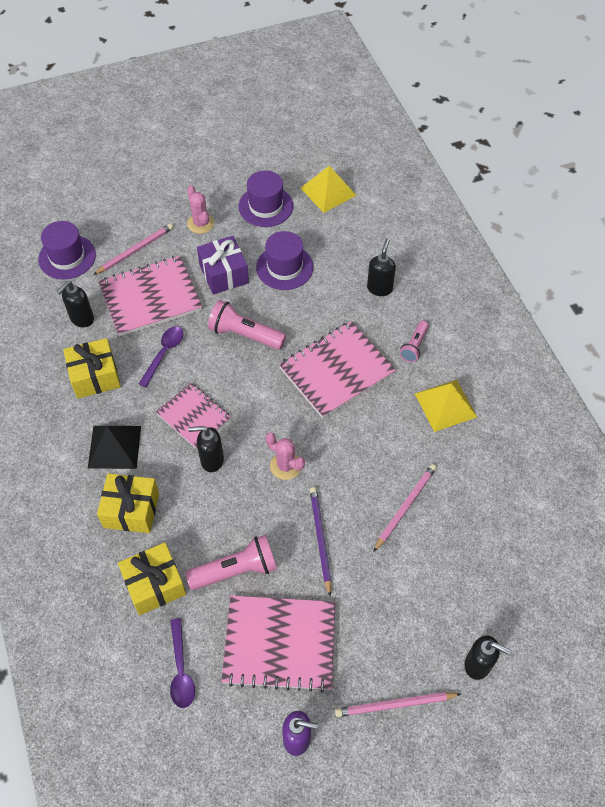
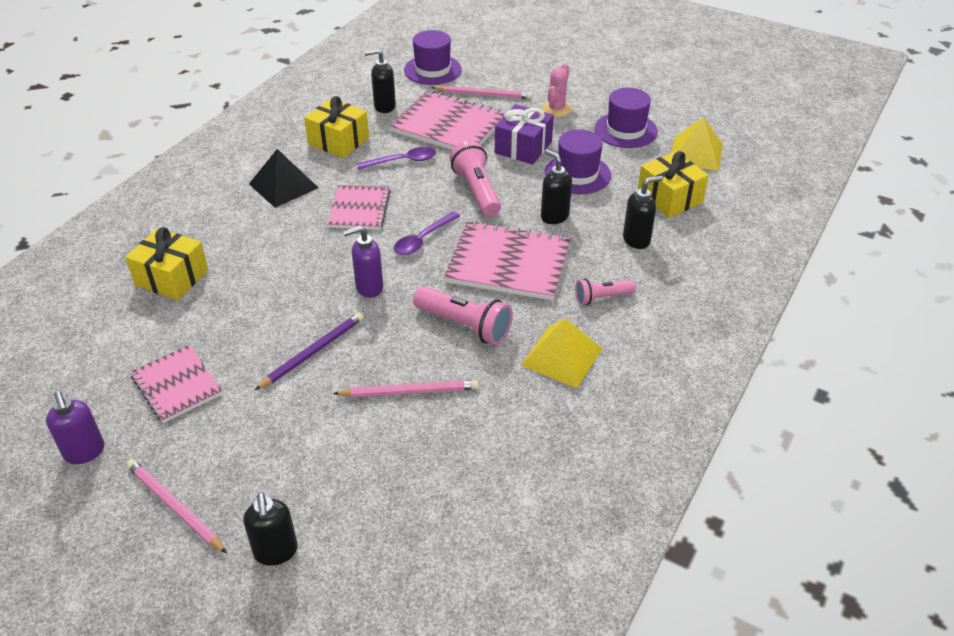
camera: 50 degrees right, 15 degrees down
(131, 510) = (232, 226): yellow gift -> yellow gift (669, 198)
(181, 670) = (100, 338): purple spoon -> purple spoon (422, 240)
(211, 460) = (326, 242): black soap dispenser -> black soap dispenser (554, 216)
(236, 570) = (229, 316): pink flashlight -> pink flashlight (464, 325)
(279, 643) = (177, 385): pink notebook -> pink notebook, size x0.63
(285, 466) = (369, 288): pink cactus -> purple soap dispenser

